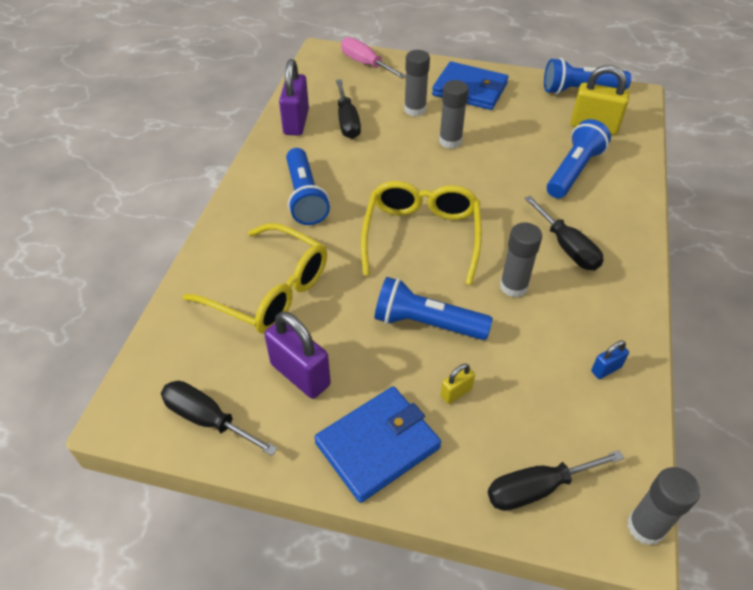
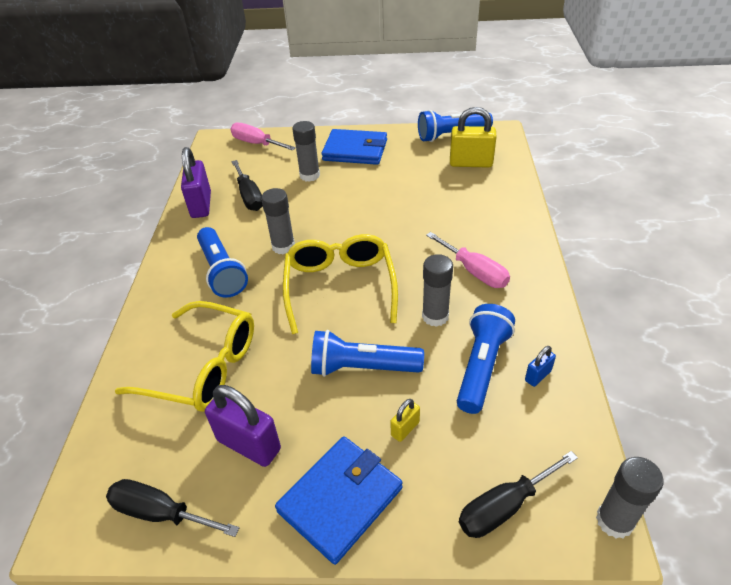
camera: 10 degrees left, 5 degrees down
(450, 141) = (347, 197): grey glue stick -> grey glue stick (283, 246)
(567, 247) = (474, 272): black screwdriver -> pink screwdriver
(573, 171) = (463, 204): blue flashlight -> blue flashlight (482, 366)

